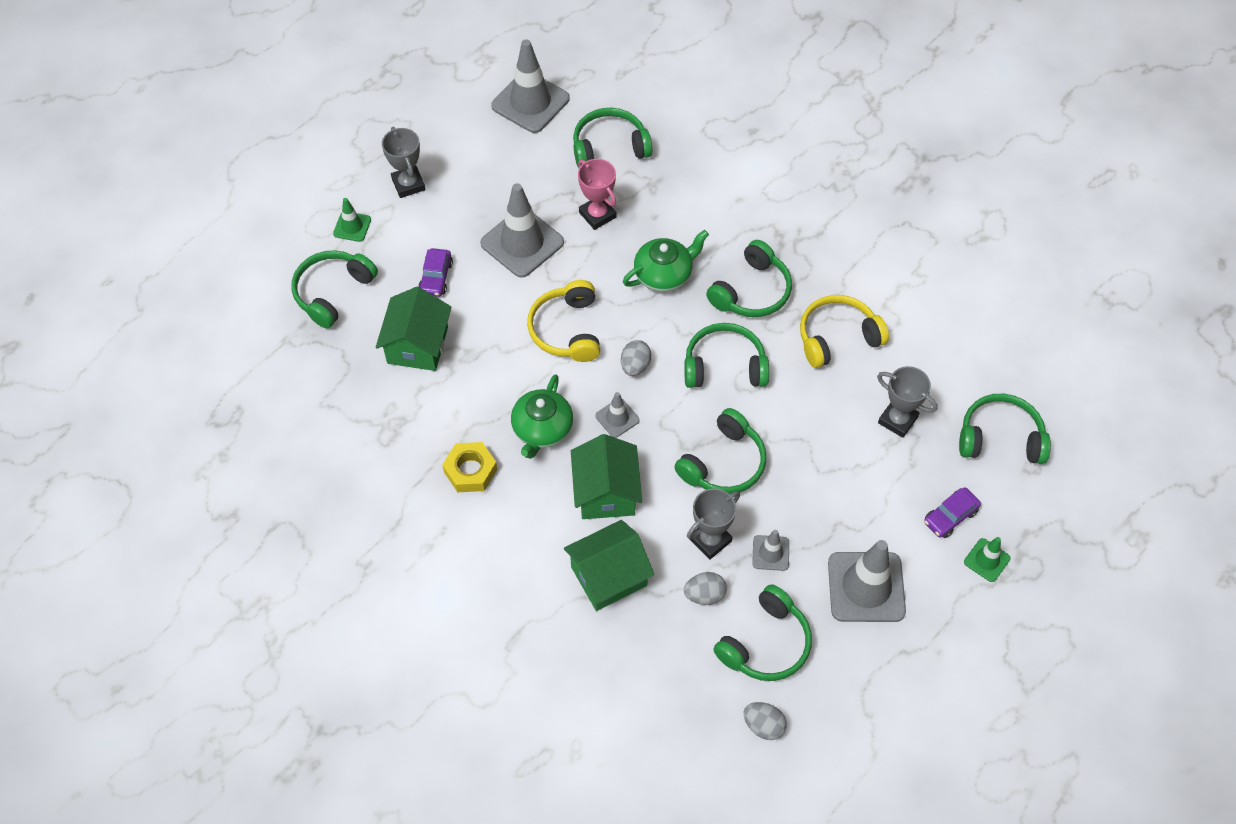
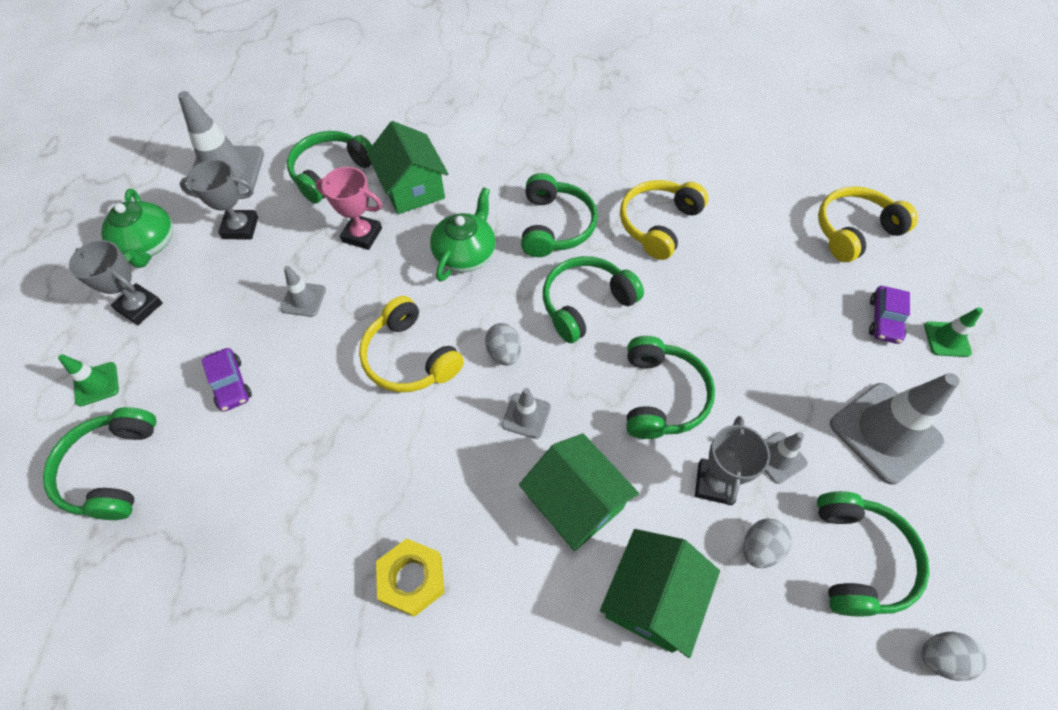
camera: 35 degrees left, 0 degrees up
(417, 345) = (254, 470): green house -> green house (412, 188)
(522, 243) = (303, 299): grey traffic cone -> grey traffic cone, size x0.50
(542, 429) = (458, 477): green teapot -> green teapot (148, 245)
(897, 420) = (767, 264): grey trophy -> grey trophy (240, 228)
(1000, 438) = (854, 231): green headphones -> yellow headphones

